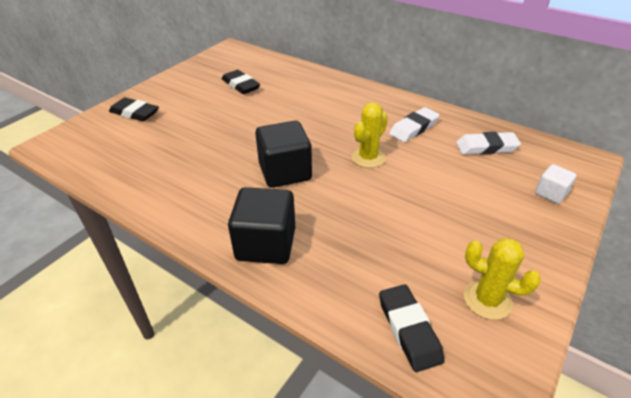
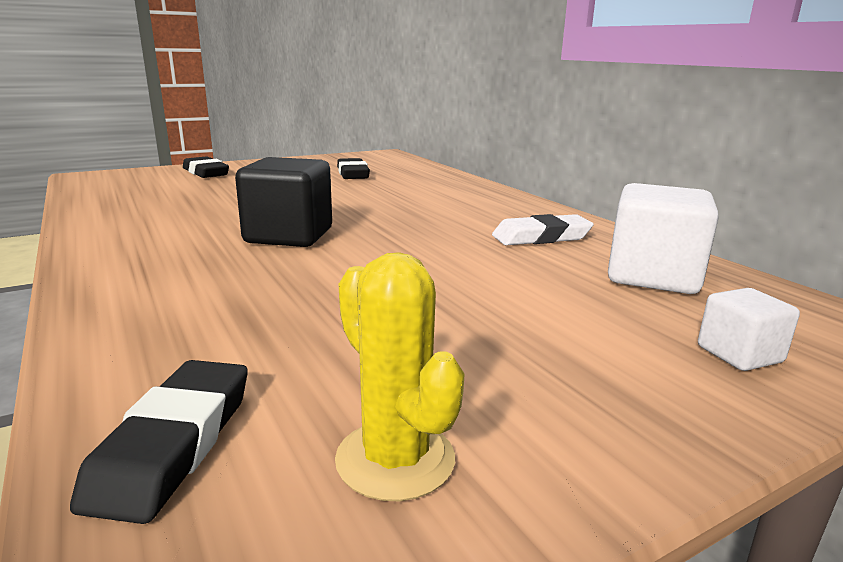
camera: 25 degrees right, 20 degrees down
(266, 244) = (148, 284): black cube -> none
(368, 158) = (426, 247): yellow cactus -> none
(486, 147) = (652, 276): white eraser -> white cube

